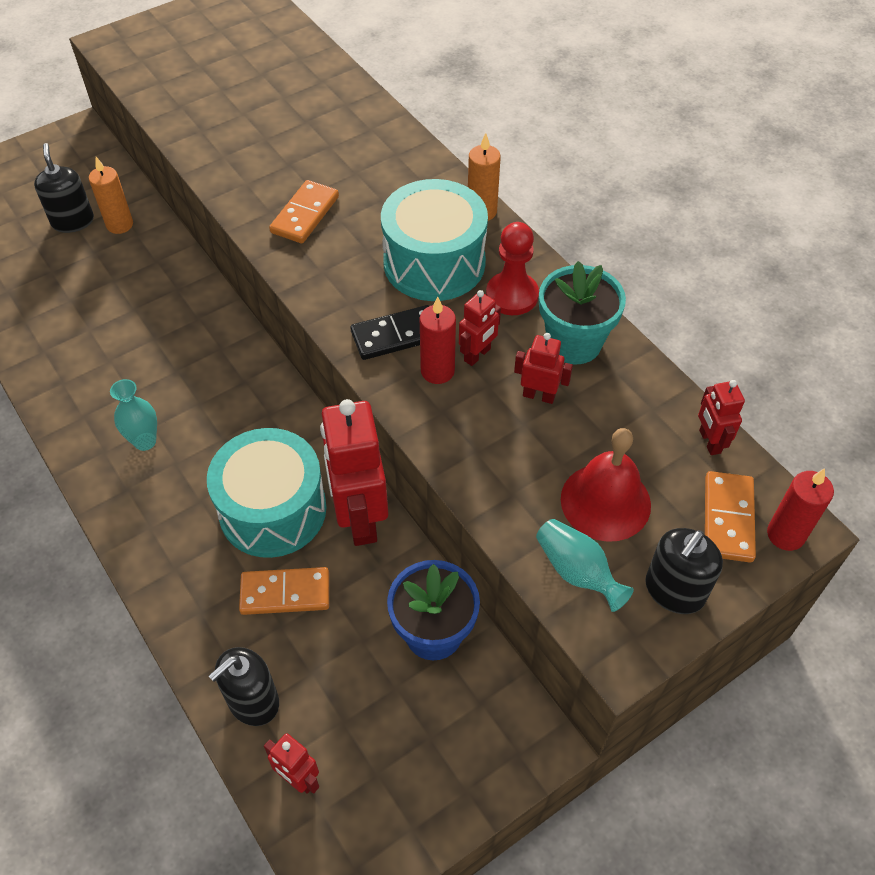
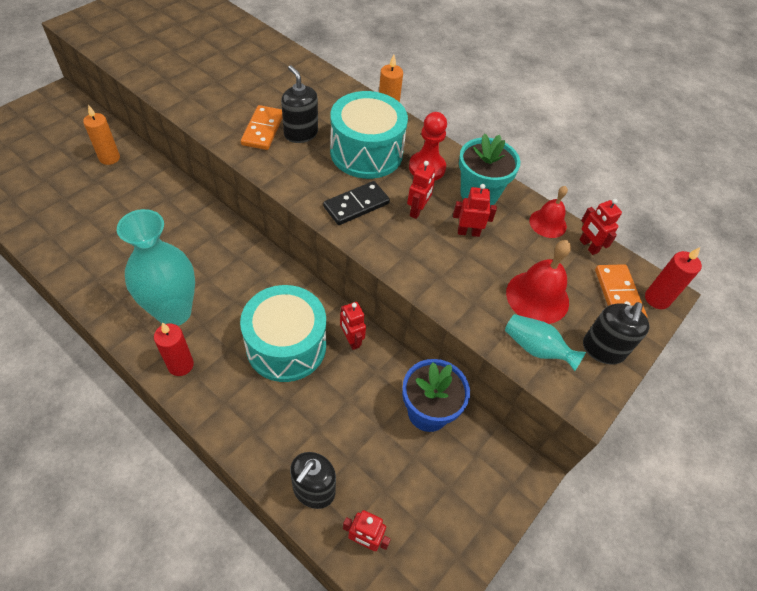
camera: 20 degrees left, 0 degrees up
(73, 221) = (71, 159): black soap dispenser -> black soap dispenser (301, 133)
(145, 441) = (174, 312): turquoise vase -> turquoise vase, size x2.00
(285, 593) = (313, 404): orange domino -> none
(360, 518) = (351, 340): red robot -> red robot, size x0.47
(437, 371) = (393, 226): red candle -> red candle (180, 365)
(660, 399) = (547, 223): none -> red bell

